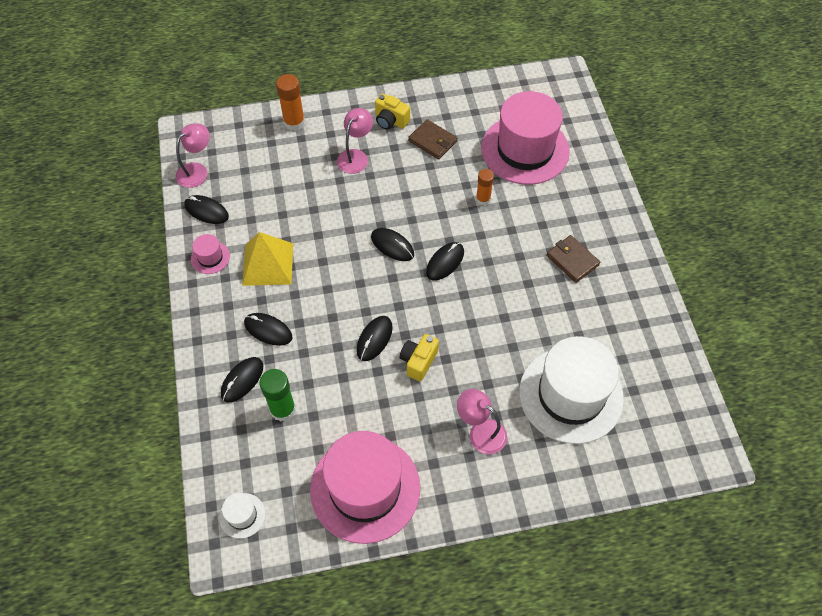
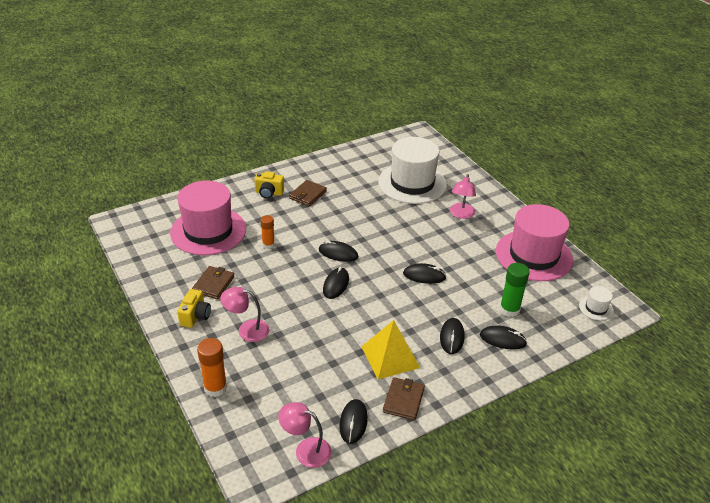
camera: 110 degrees left, 20 degrees down
(210, 257) = (403, 400): pink hat -> brown wallet
(418, 361) = (428, 250): yellow camera -> yellow camera (269, 193)

